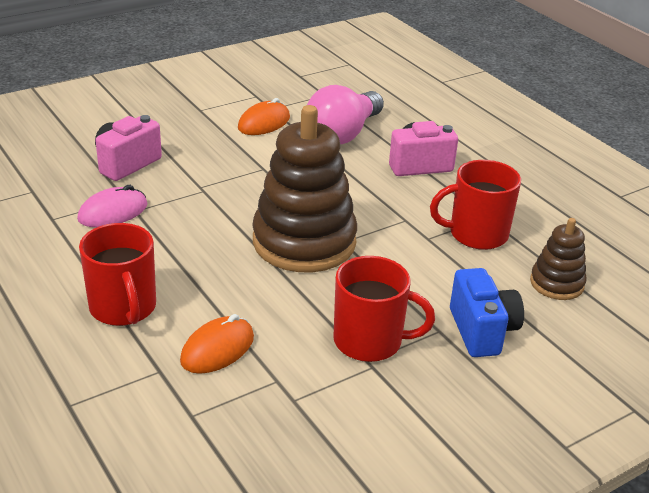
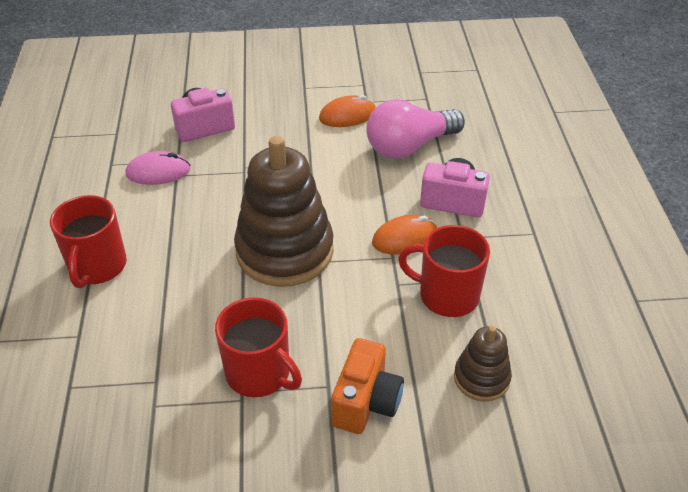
camera: 30 degrees right, 10 degrees up
(217, 349) = (135, 332): orange mouse -> orange mouse (405, 238)
(482, 331) = (366, 402): blue camera -> orange camera

